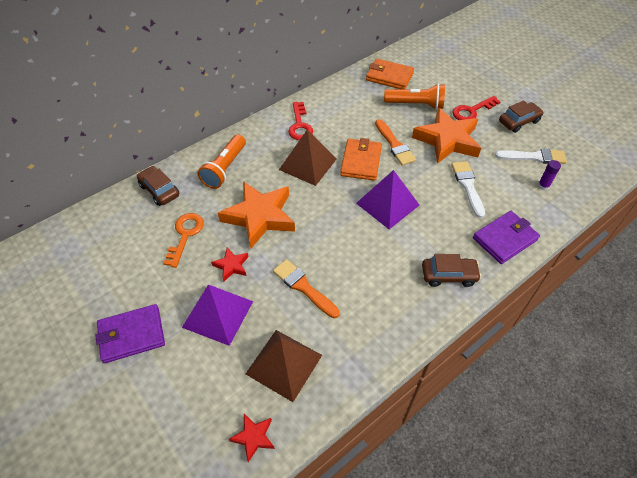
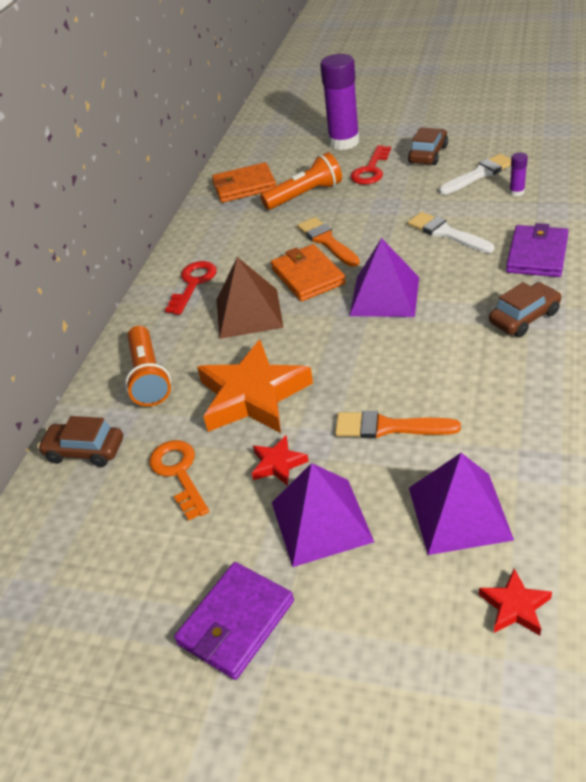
camera: 30 degrees left, 10 degrees down
(284, 364) = (459, 513): brown pyramid -> purple pyramid
(300, 125) = (193, 283): red key -> red key turned 120 degrees counterclockwise
(395, 145) = (326, 241): orange brush -> orange brush turned 150 degrees counterclockwise
(447, 140) = (377, 207): orange star -> none
(477, 80) = (344, 142): none -> purple glue stick

